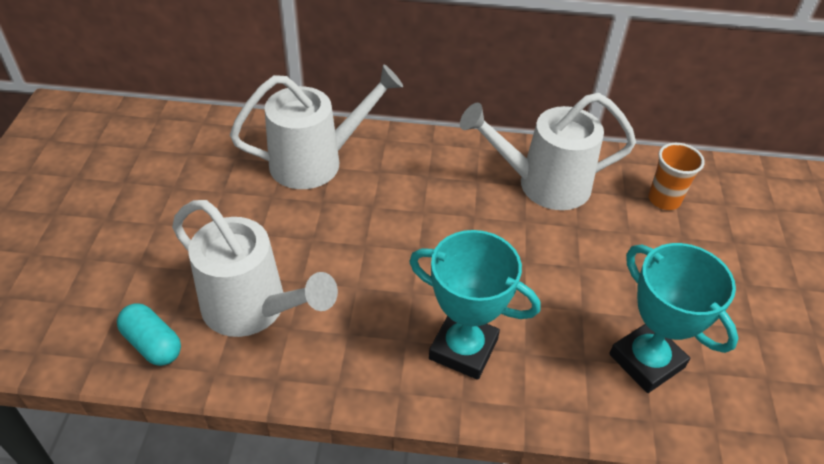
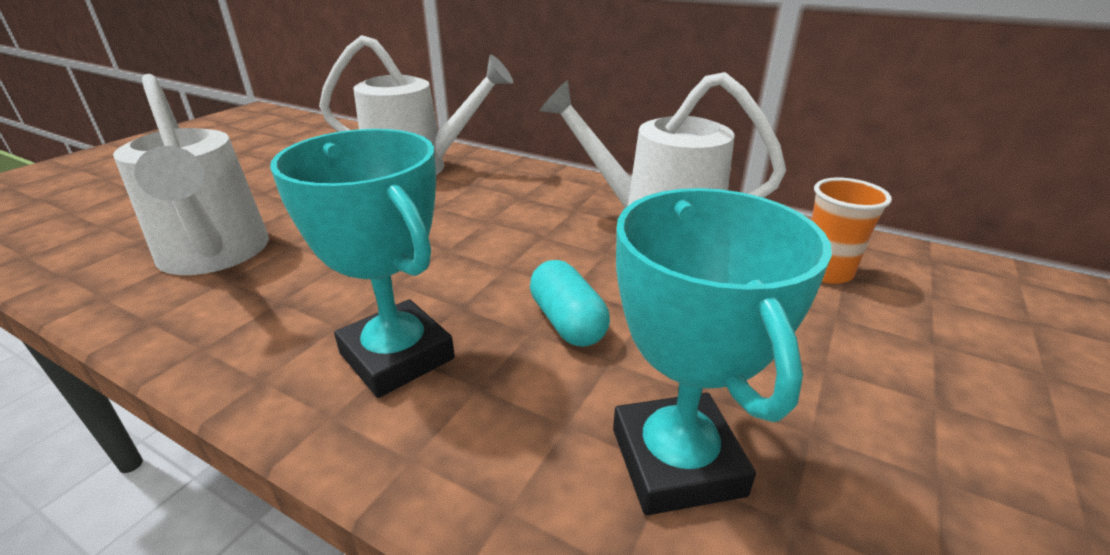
camera: 25 degrees right, 15 degrees down
(153, 344) = (87, 258): turquoise capsule -> turquoise capsule (567, 322)

